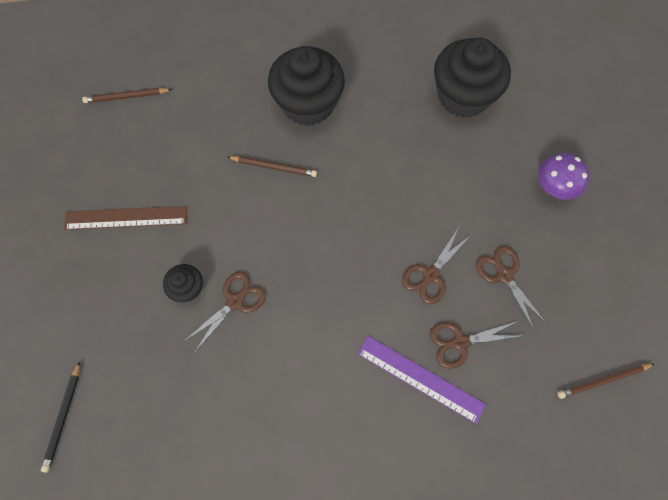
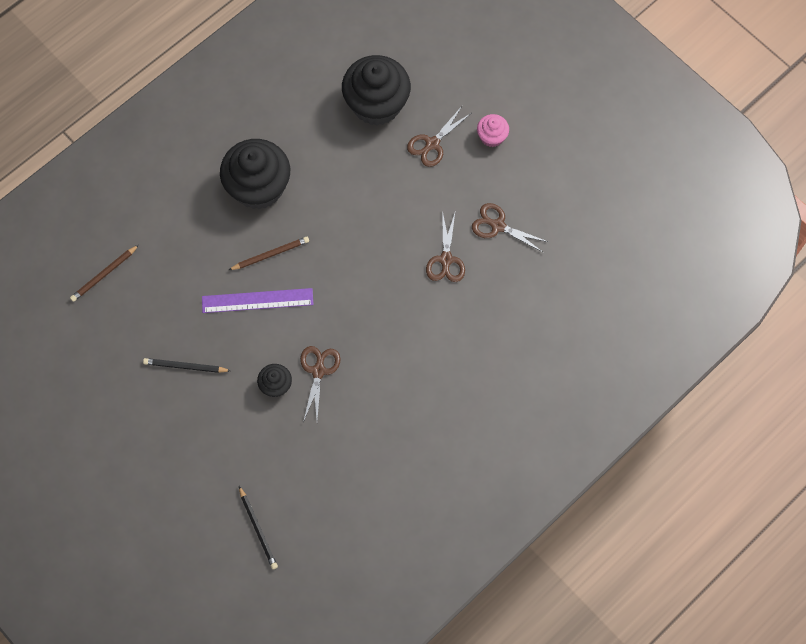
camera: 35 degrees left, 0 degrees up
(126, 217) = (185, 366): brown ruler -> black pencil
(420, 378) = (487, 335): purple ruler -> purple ruler (257, 300)
(460, 342) = (498, 293): brown scissors -> brown scissors (432, 144)
(554, 187) = (492, 137): purple mushroom -> pink cupcake
(603, 380) = (609, 256): brown pencil -> none

